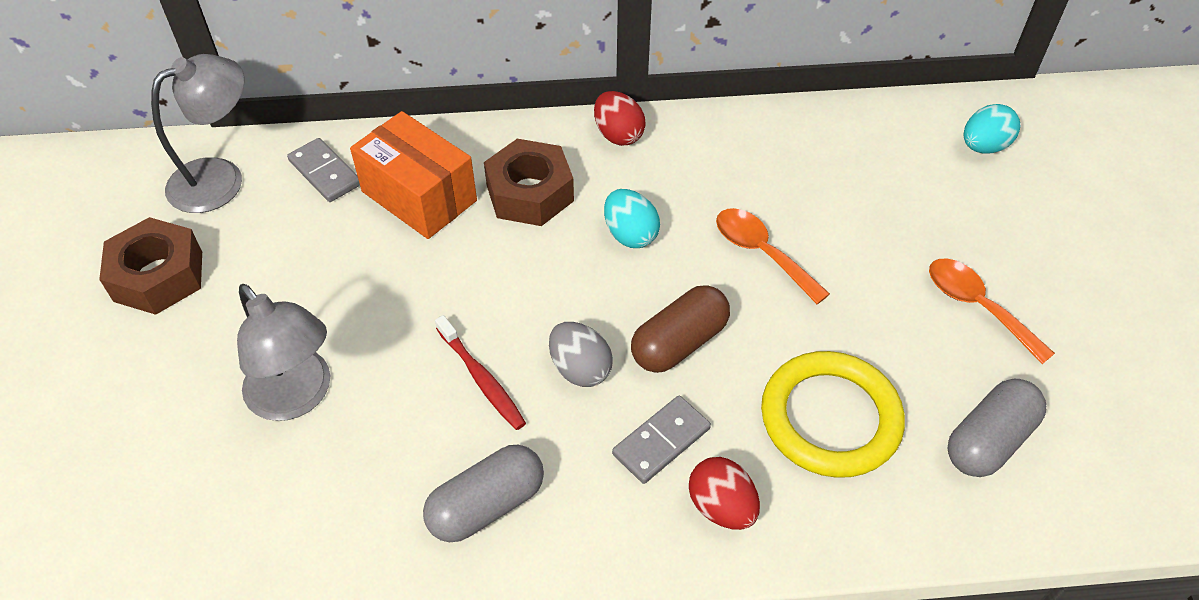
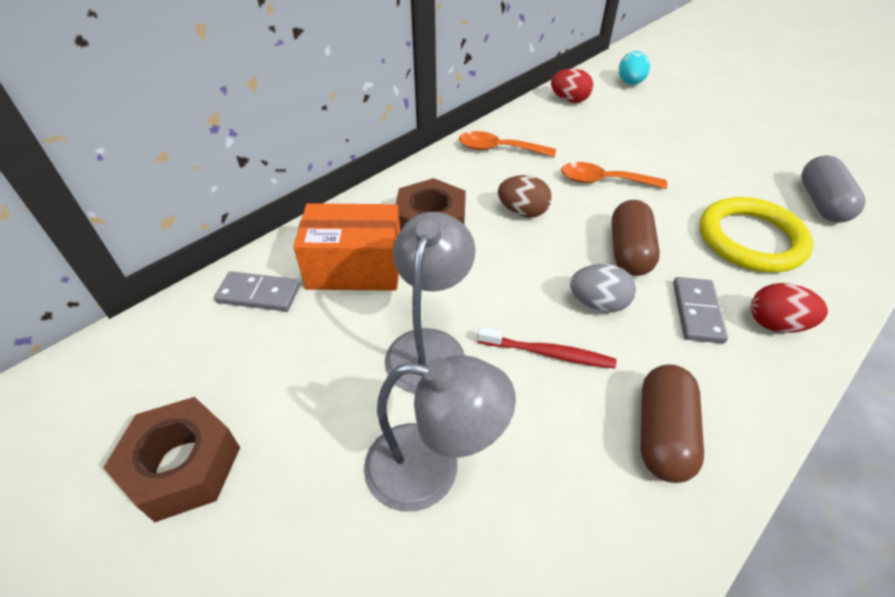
camera: 40 degrees left, 5 degrees down
(220, 178) = (162, 350): grey lamp -> grey lamp (430, 346)
(487, 505) = (662, 434): grey capsule -> brown capsule
(618, 135) = (444, 165): red egg -> red egg (569, 100)
(630, 234) = (522, 212): turquoise egg -> brown egg
(977, 306) = (728, 149): orange spoon -> orange spoon (498, 149)

